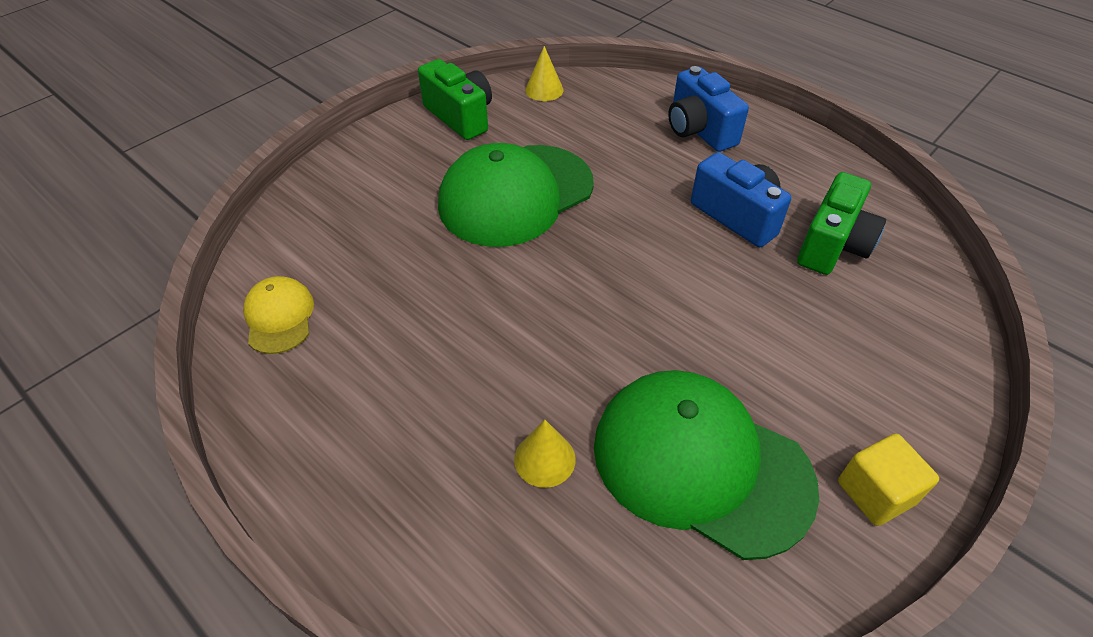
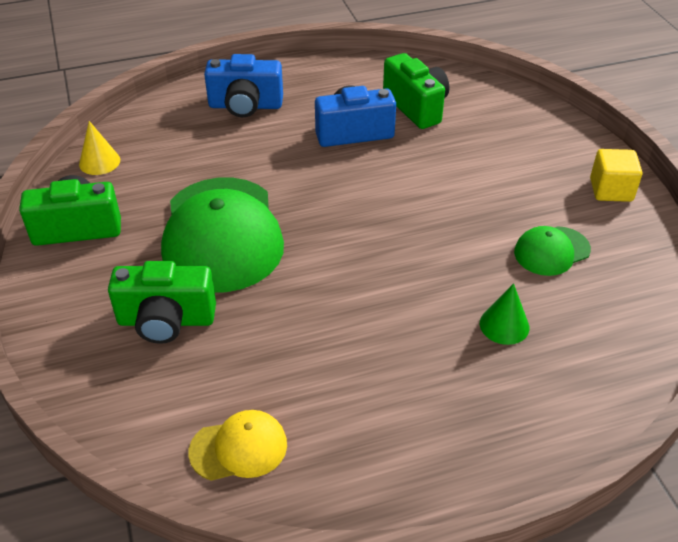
camera: 60 degrees left, 5 degrees down
(279, 317) = (239, 448): yellow cap -> yellow cap turned 150 degrees clockwise
(392, 211) = (166, 321): none -> green camera
(544, 459) = (504, 325): yellow cone -> green cone
(700, 464) = (551, 251): green cap -> green cap, size x0.48

